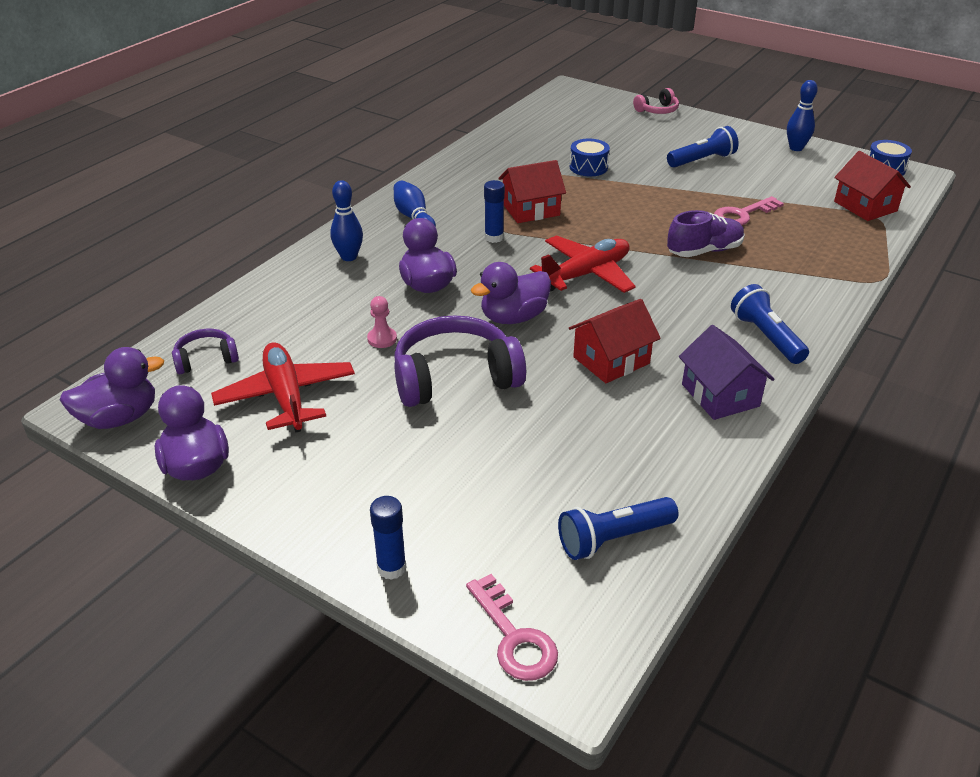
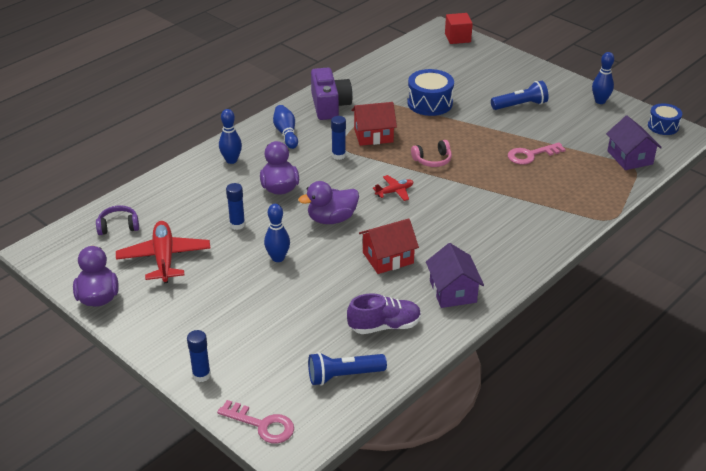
camera: 10 degrees right, 0 degrees up
(120, 418) = (57, 260): purple duck -> none
(382, 339) = (237, 225): pink pawn -> blue glue stick
(455, 377) = (278, 258): purple headphones -> blue bowling pin
(461, 181) = (329, 106): none -> purple camera
(514, 637) = (262, 425): pink key -> pink key turned 45 degrees counterclockwise
(586, 274) = (394, 191): red plane -> red plane, size x0.52
(588, 167) = (430, 103): blue drum -> blue drum, size x1.53
(592, 95) = (457, 38): none -> red cube
(657, 110) = (504, 56): pink headphones -> pink headphones (432, 160)
(704, 251) = (488, 182): purple shoe -> purple shoe (384, 326)
(766, 337) = (504, 253): blue flashlight -> none
(865, 206) = (630, 157): red house -> purple house

